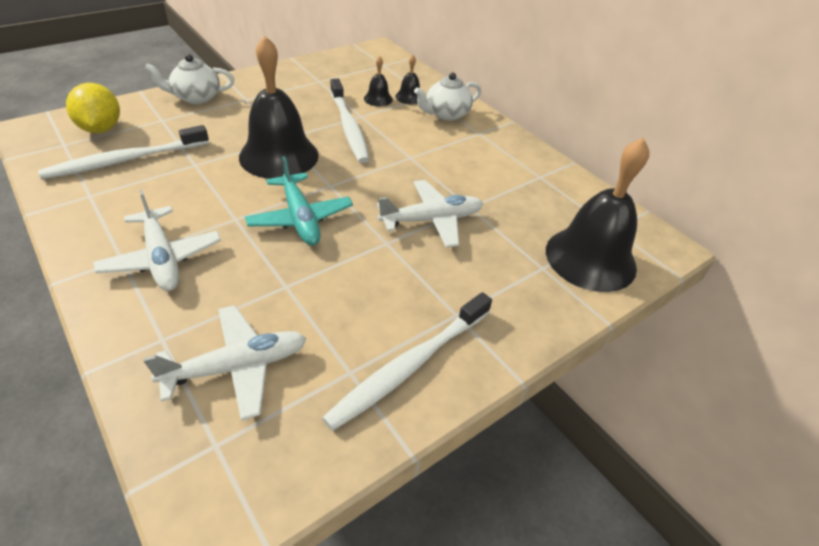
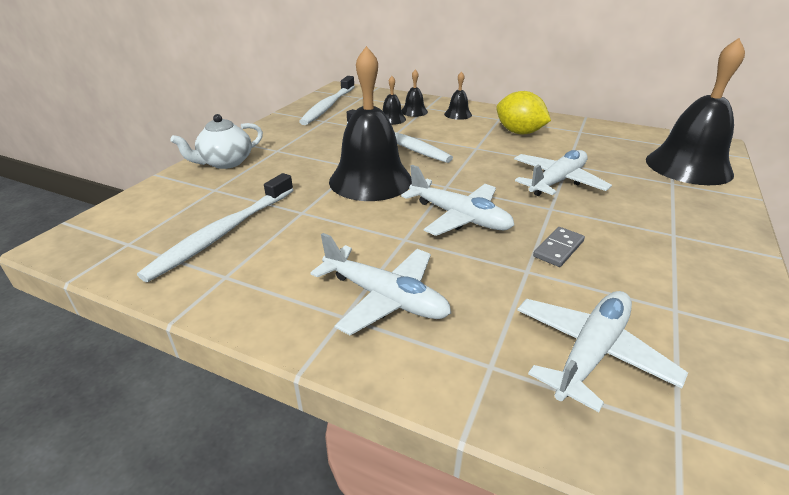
camera: 25 degrees left, 10 degrees down
(101, 128) = (155, 216): yellow lemon -> yellow lemon (519, 132)
(300, 218) = (459, 217): turquoise plane -> white plane
(336, 280) = (558, 249): none -> grey domino
(409, 366) = (704, 283): white toothbrush -> white toothbrush (328, 106)
(446, 114) = (458, 114): white teapot -> black bell

